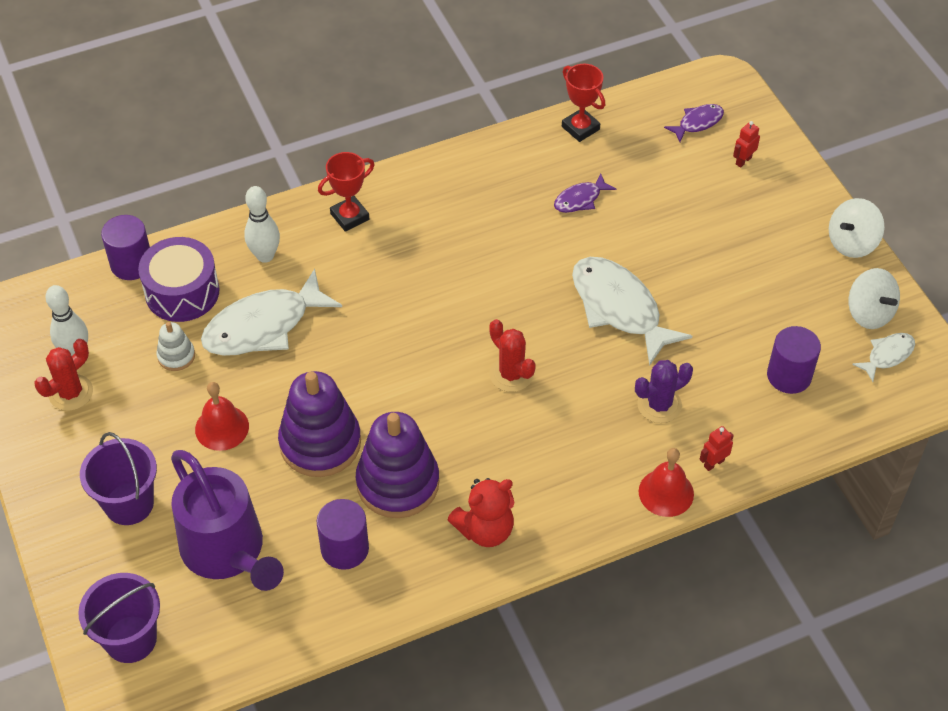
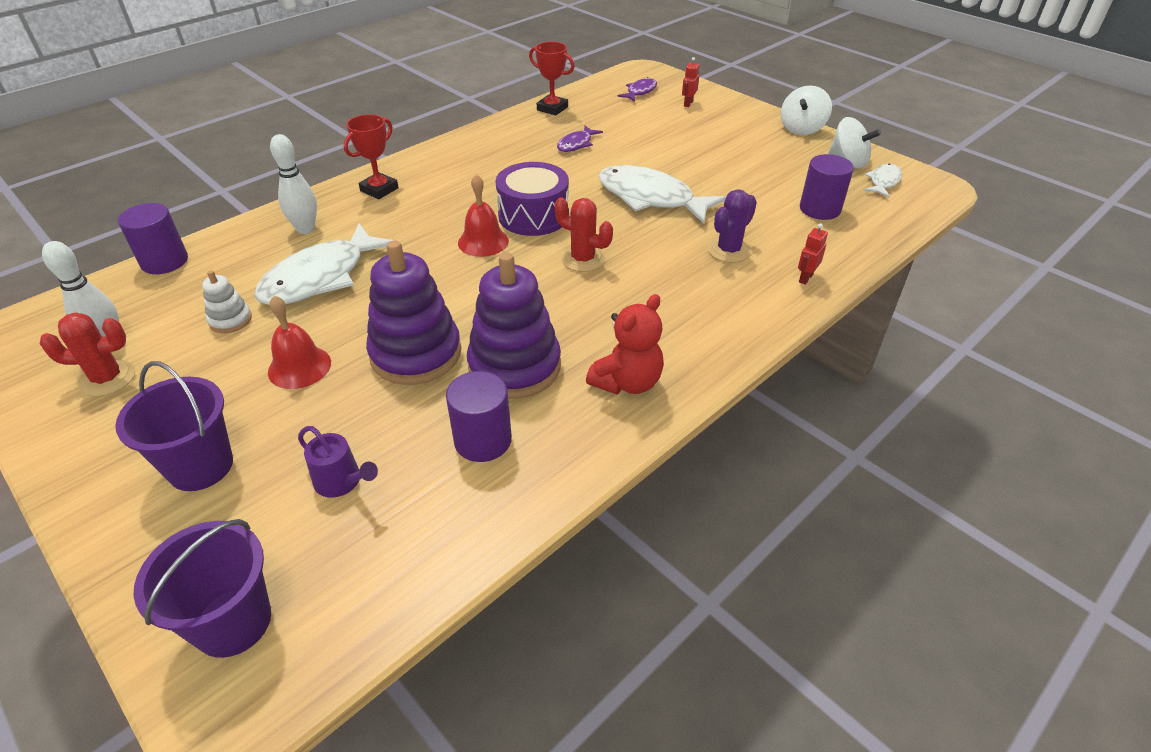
camera: 20 degrees left, 10 degrees down
(71, 393) = (107, 378): red cactus -> red cactus turned 60 degrees clockwise
(182, 292) = (225, 271): purple drum -> purple drum (533, 216)
(228, 552) = (342, 482): purple watering can -> purple watering can, size x0.44
(666, 492) = (780, 309): red bell -> red bell (483, 241)

